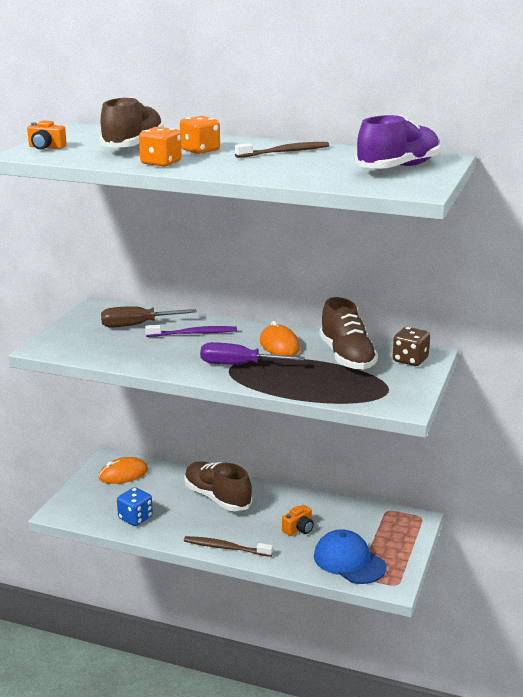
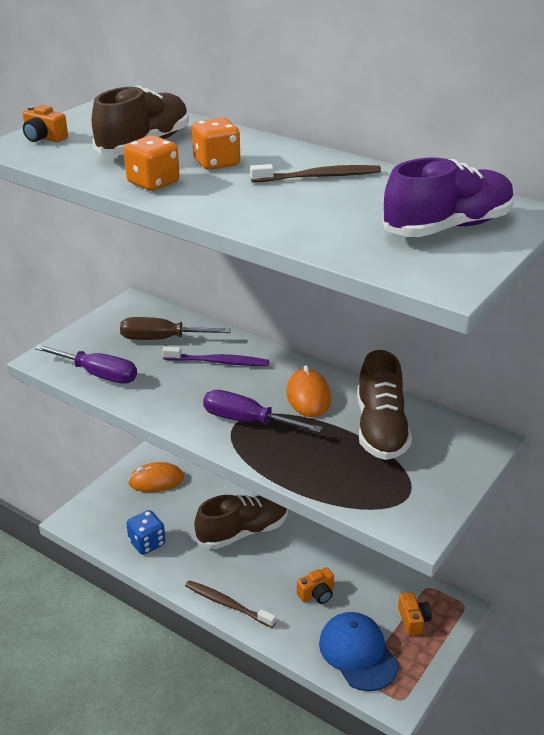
camera: 15 degrees right, 10 degrees up
(95, 352) = (98, 374): none -> purple screwdriver
(217, 498) = (243, 532): brown shoe -> brown shoe turned 90 degrees clockwise
(384, 533) = (413, 620): none -> orange camera
(410, 360) = (457, 447): brown dice -> none

